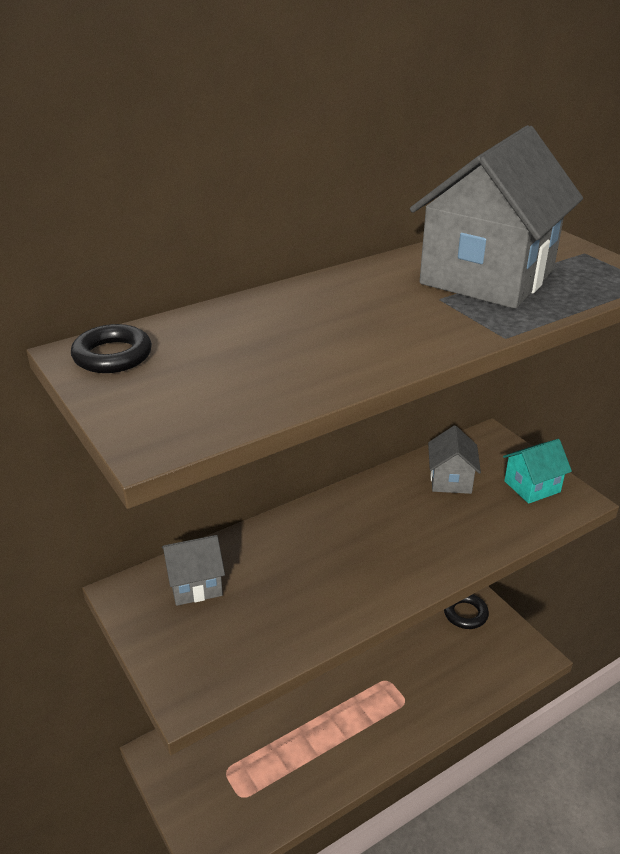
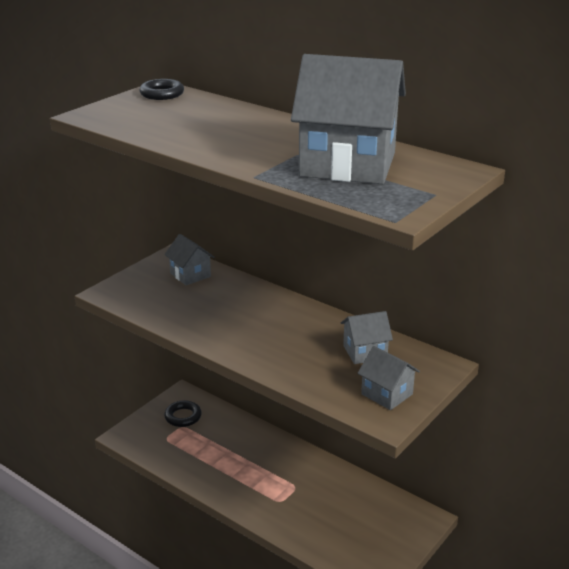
camera: 70 degrees right, 5 degrees down
(465, 614) = (396, 522): black ring -> black ring (183, 416)
(532, 486) = (387, 394): turquoise house -> grey house

